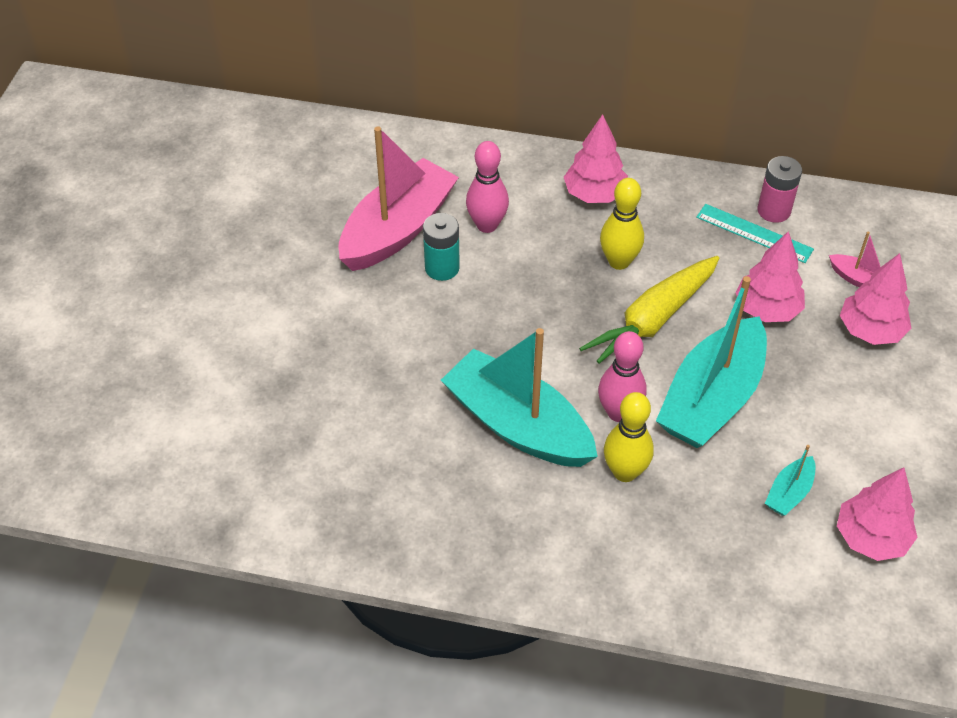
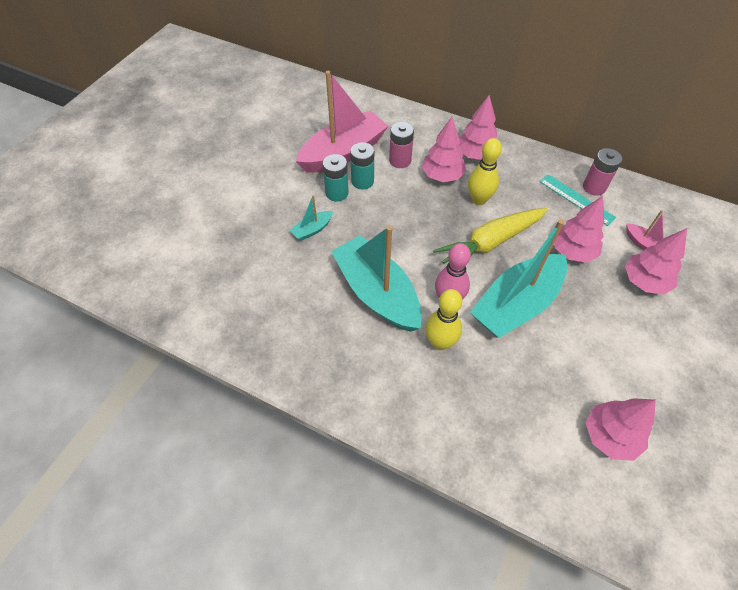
camera: 15 degrees right, 5 degrees up
(410, 293) = (337, 193): none -> turquoise battery
(487, 225) = (400, 160): pink bowling pin -> pink battery
(556, 236) = (442, 175): none -> pink tree
(789, 493) = (555, 386): turquoise boat -> turquoise boat (312, 230)

